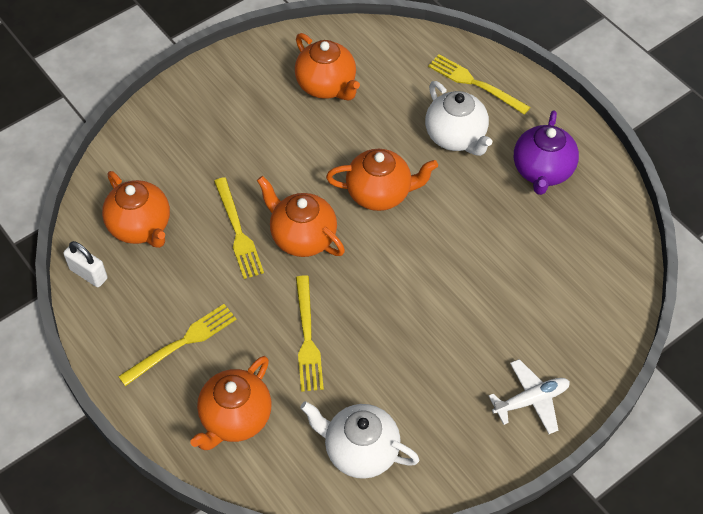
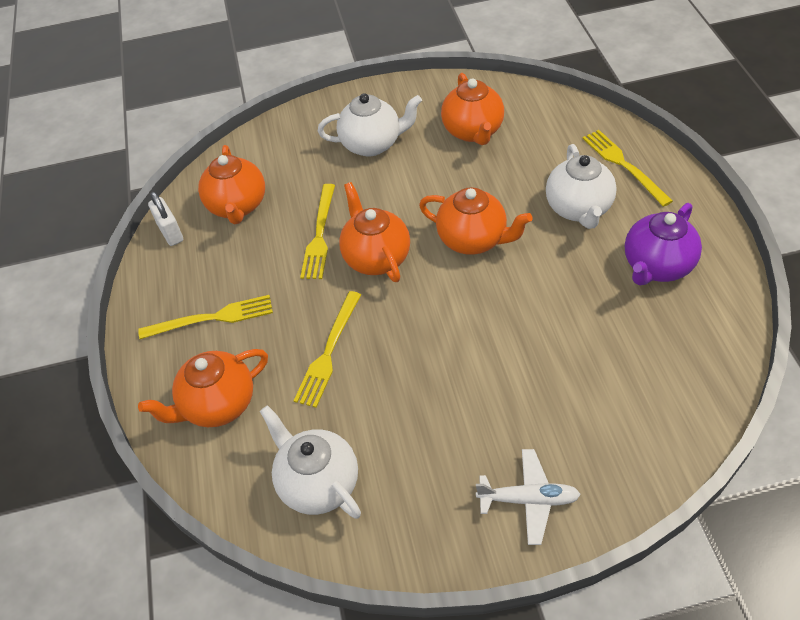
camera: 30 degrees right, 5 degrees down
(238, 125) = (372, 144): none -> white teapot

